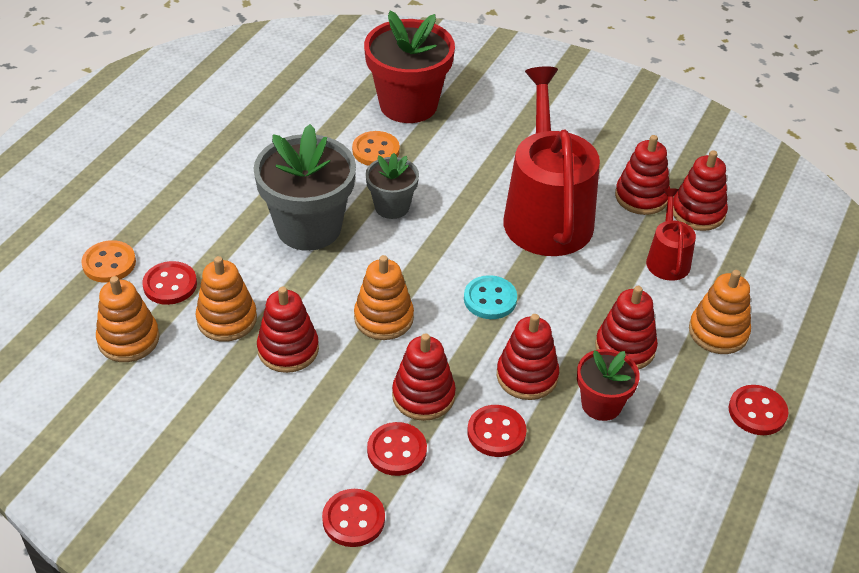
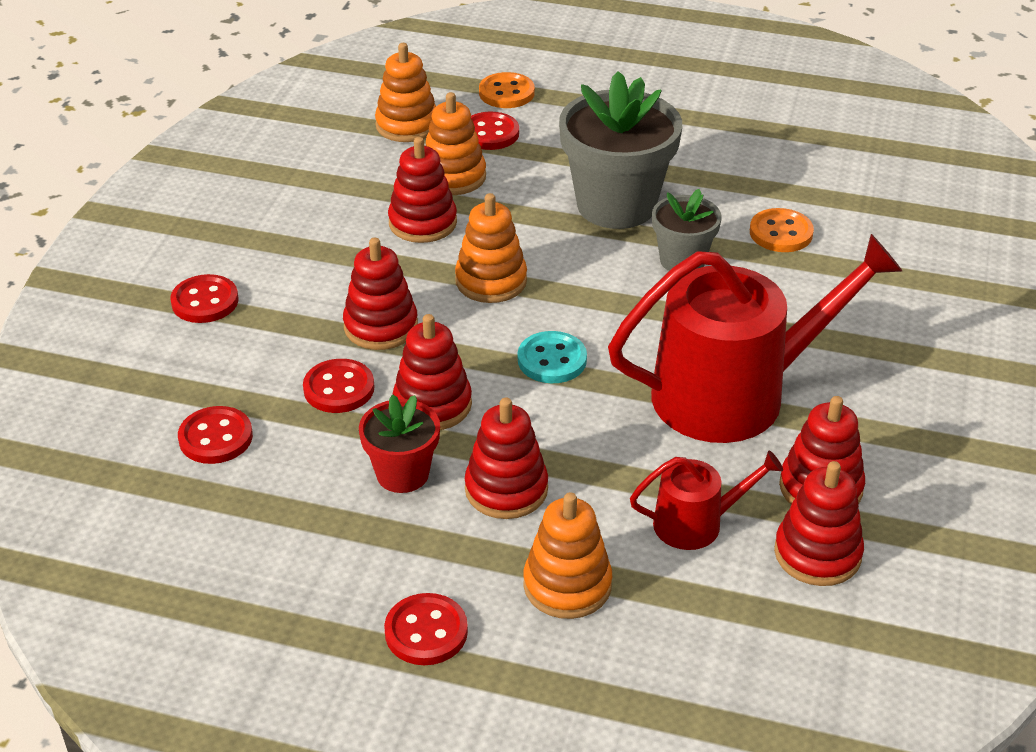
camera: 80 degrees right, 5 degrees down
(397, 450) = (299, 318): red button -> red button (216, 438)
(408, 105) = (890, 246): red flower pot -> none

